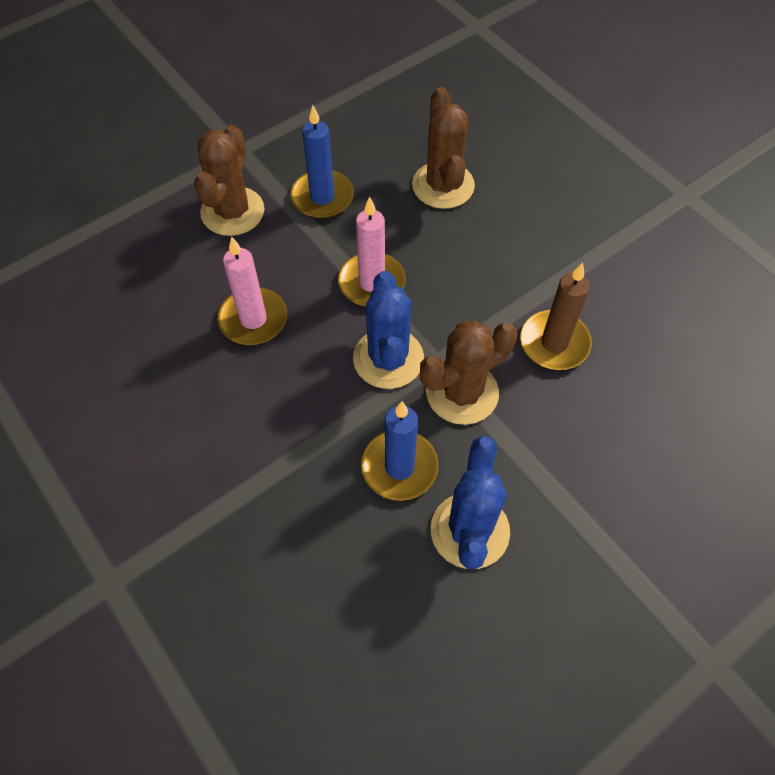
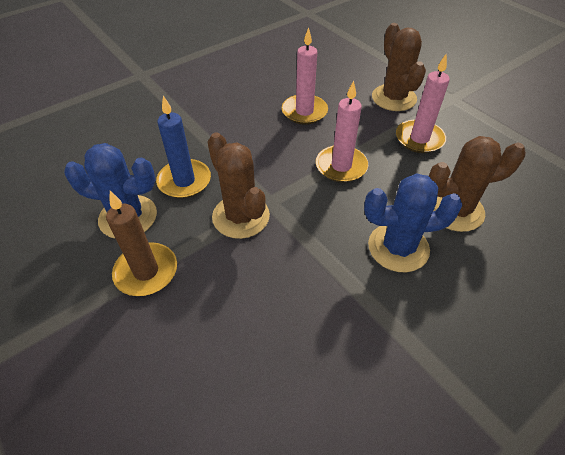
camera: 90 degrees right, 10 degrees down
(232, 211) = (394, 98): brown cactus -> brown cactus turned 60 degrees clockwise
(322, 197) = (419, 139): blue candle -> pink candle
(388, 358) = (273, 175): blue cactus -> blue cactus (398, 247)
(554, 343) = (288, 283): brown candle -> brown candle (146, 271)

